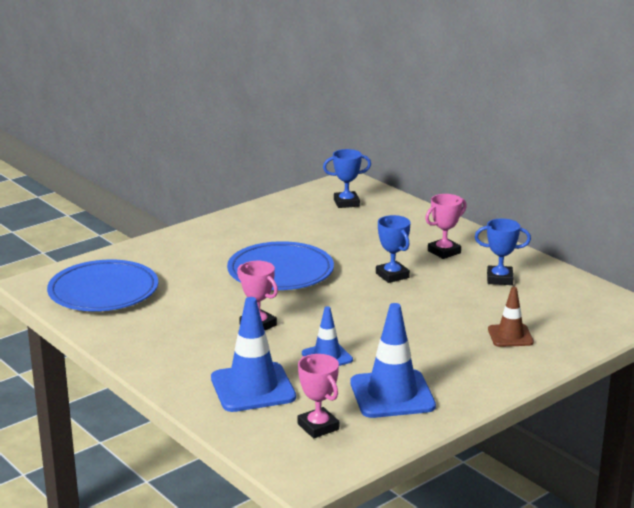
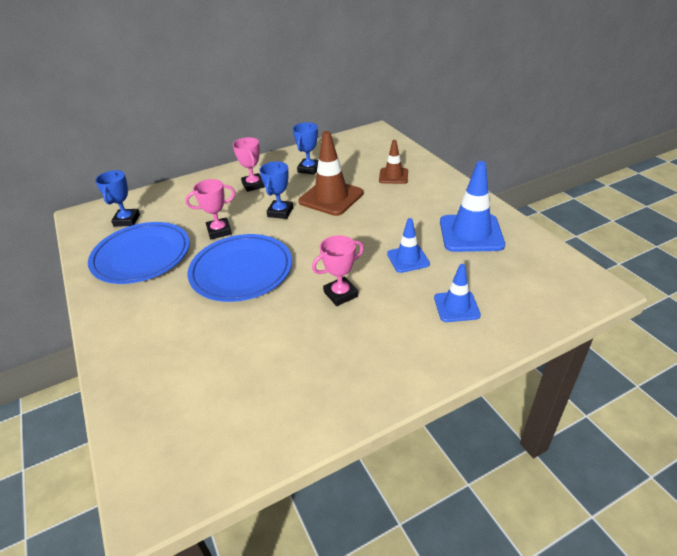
camera: 75 degrees left, 15 degrees up
(103, 292) = (215, 418): blue plate -> blue plate (142, 256)
(253, 388) = (456, 306): blue traffic cone -> blue traffic cone, size x0.58
(318, 427) = (520, 274): pink trophy -> pink trophy (219, 231)
(392, 275) = (280, 212): blue trophy -> blue trophy turned 60 degrees counterclockwise
(437, 300) = (331, 197): none -> brown traffic cone

